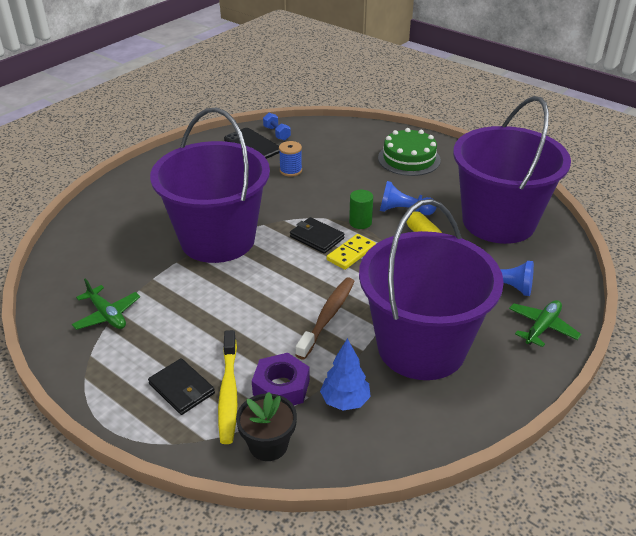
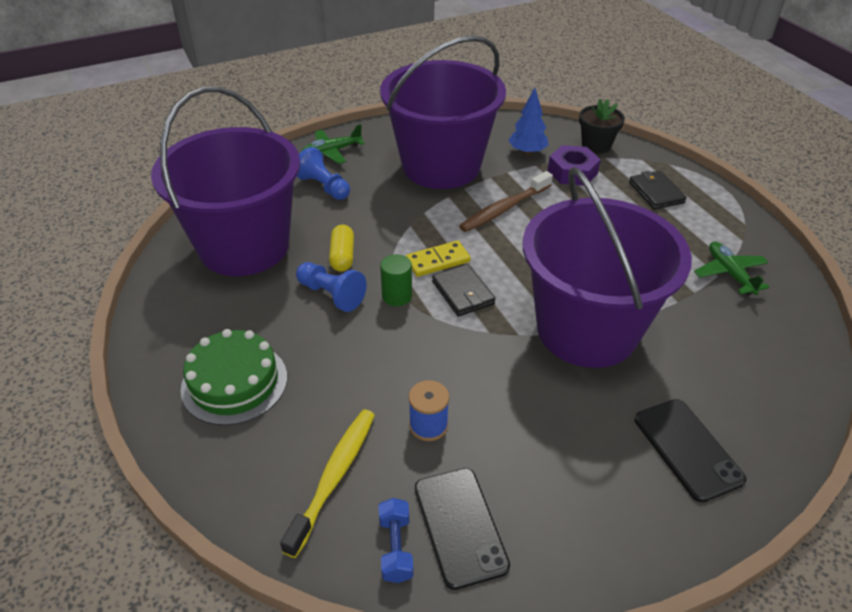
camera: 155 degrees left, 5 degrees up
(143, 197) = (687, 449): none -> black phone
(228, 392) = (617, 180): yellow toothbrush -> yellow toothbrush (334, 477)

